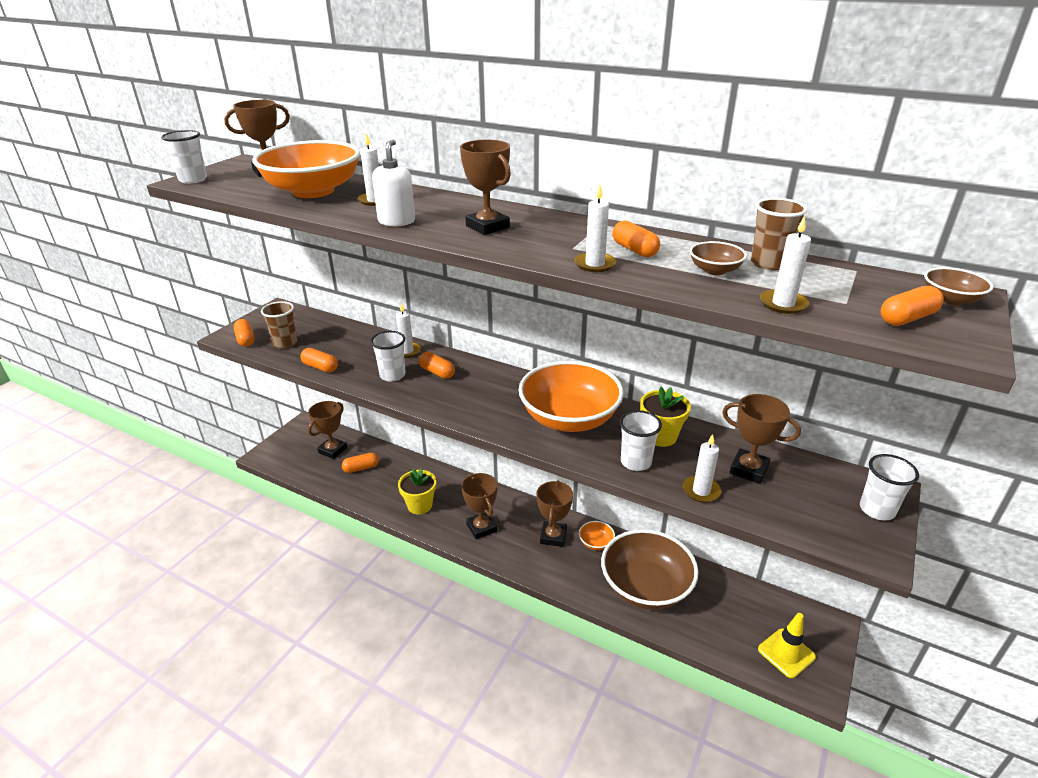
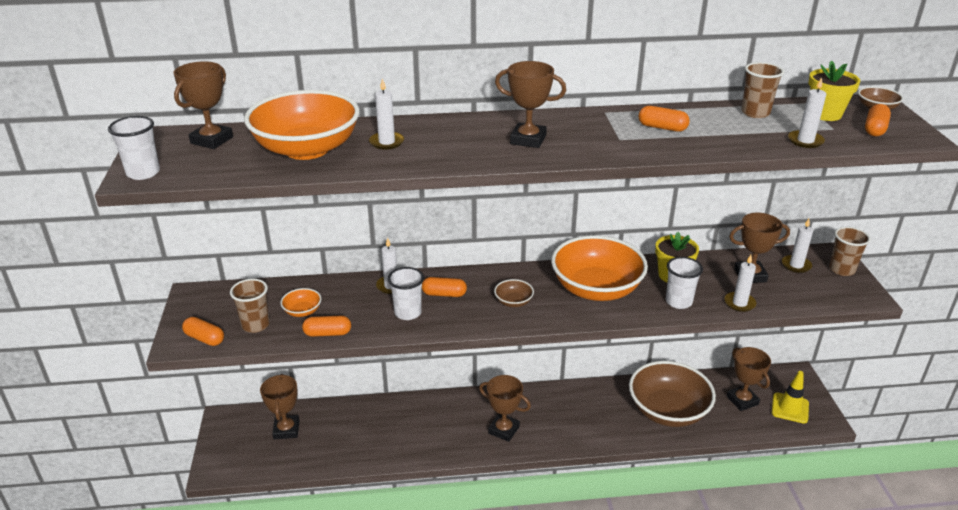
camera: 35 degrees left, 0 degrees up
(361, 468) = (336, 432): orange capsule -> none
(396, 221) = (446, 157): white soap dispenser -> none
(420, 505) = (430, 438): yellow flower pot -> yellow flower pot (825, 114)
(553, 536) = (567, 408): brown trophy -> brown trophy (742, 400)
(595, 264) = (657, 148): white candle -> white candle (796, 265)
(596, 542) = (602, 396): orange bowl -> orange bowl (302, 311)
(715, 270) = (734, 128): brown bowl -> brown bowl (513, 302)
(877, 510) = (842, 269): white cup -> brown cup

